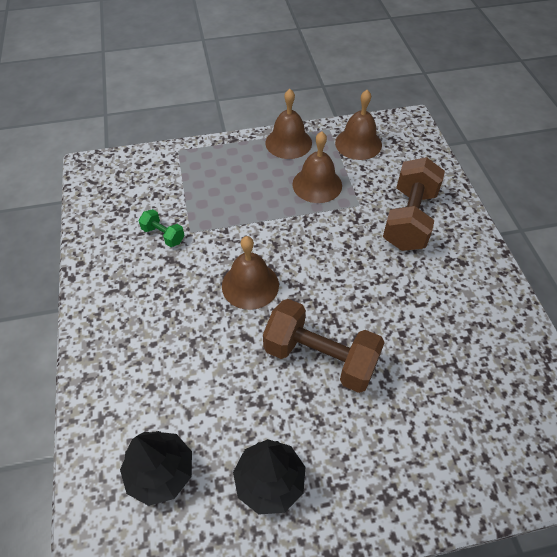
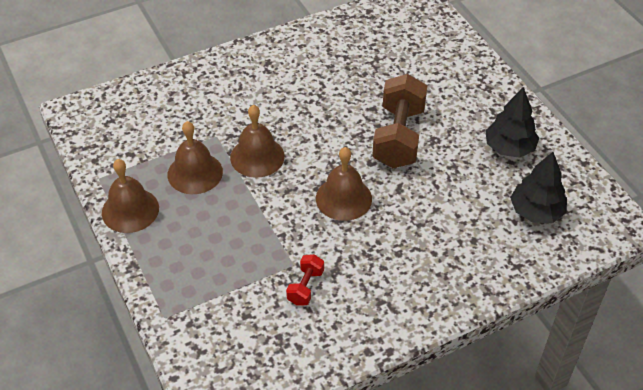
camera: 105 degrees left, 5 degrees down
(163, 235) = (305, 287): green dumbbell -> red dumbbell
(358, 143) = (121, 149): brown bell -> brown bell (257, 156)
(409, 219) = (226, 99): brown dumbbell -> none

